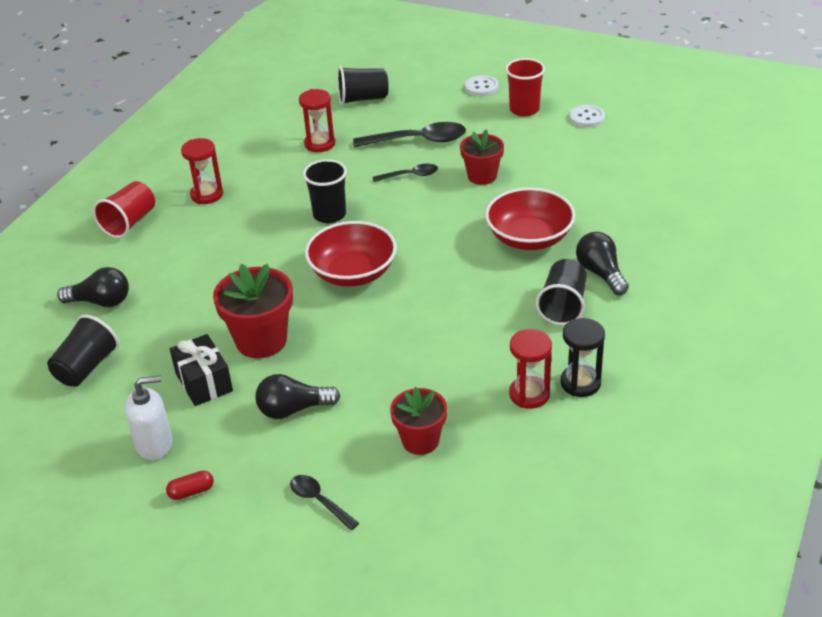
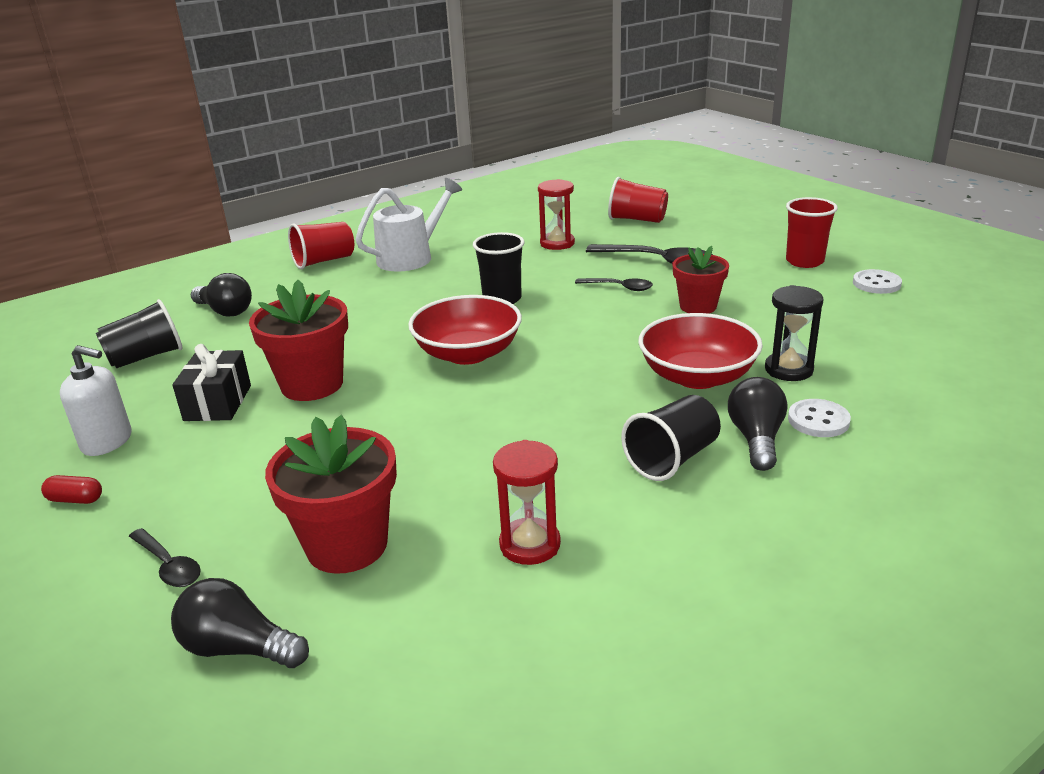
camera: 30 degrees right, 10 degrees down
(207, 195) = (411, 257): red hourglass -> white watering can
(293, 409) = (261, 458): black light bulb -> black light bulb (238, 648)
(319, 501) = (168, 565): black spoon -> black spoon turned 150 degrees clockwise
(363, 99) = (637, 219): black cup -> red cup
(420, 441) = (347, 545): red flower pot -> red flower pot, size x1.52
(481, 87) = (772, 234): white button -> white button (818, 420)
(580, 383) = (610, 557): black hourglass -> black hourglass (788, 369)

